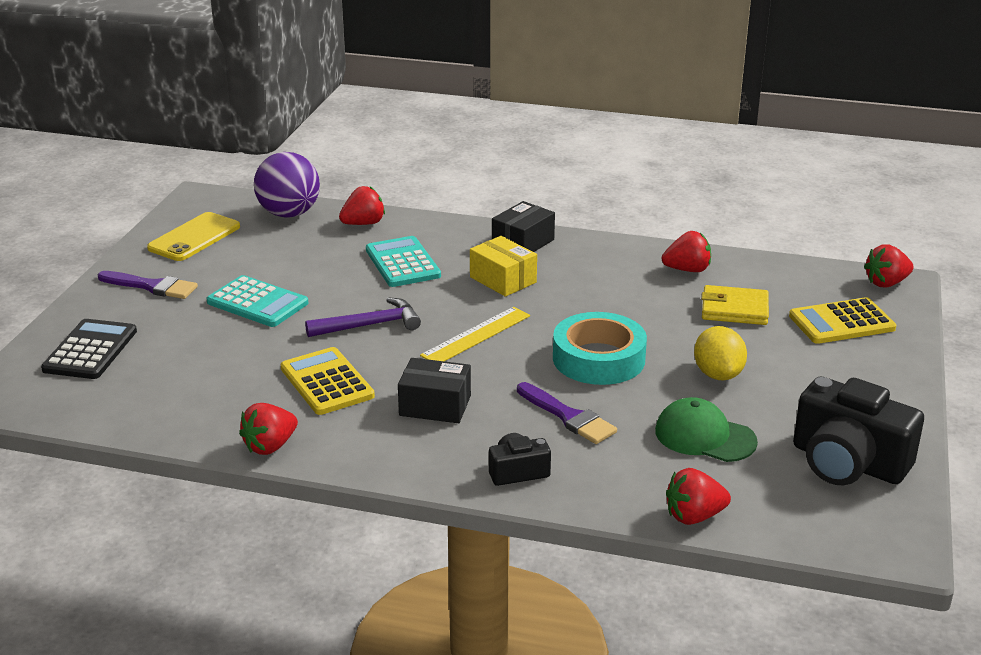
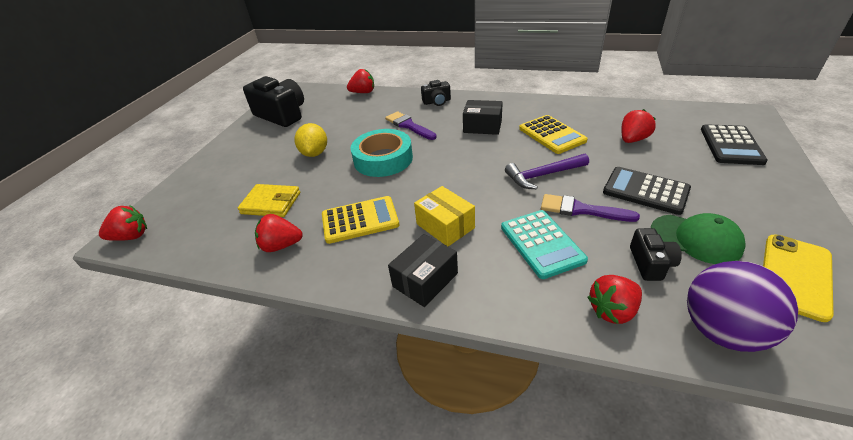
camera: 175 degrees left, 10 degrees up
(152, 286) = (757, 203): purple brush -> purple brush (581, 210)
(257, 303) = (645, 191): turquoise calculator -> black calculator
(270, 446) = (563, 103): red strawberry -> red strawberry (632, 139)
(308, 247) = (650, 263): none -> black camera
(476, 335) = (463, 171): yellow ruler -> none
(704, 436) = (341, 121): green cap -> green cap (696, 239)
(841, 322) = (205, 195): yellow calculator -> yellow calculator (360, 220)

